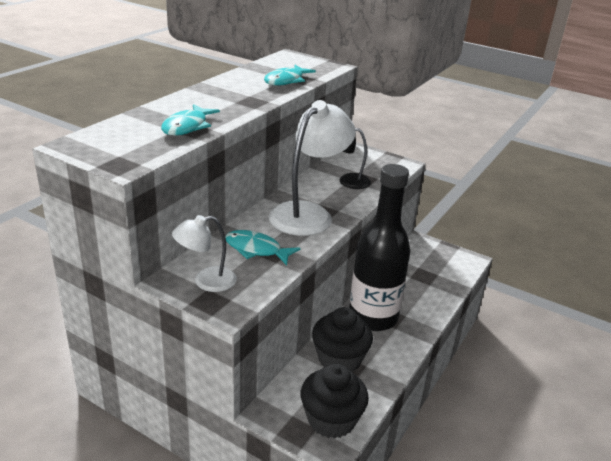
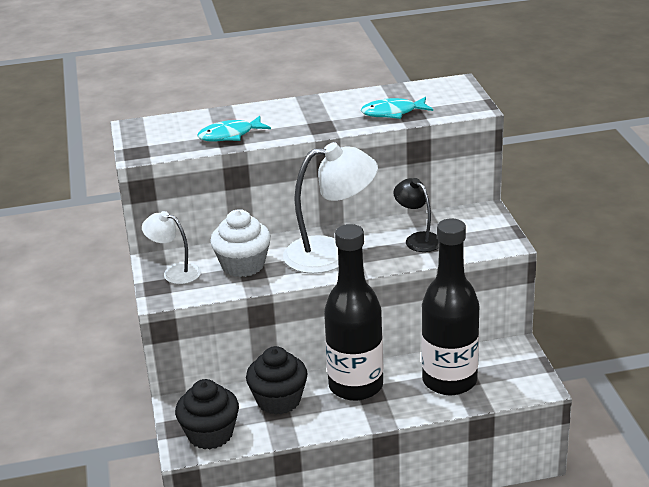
camera: 50 degrees right, 0 degrees up
(256, 249) = (243, 265): turquoise fish -> white cupcake
(420, 282) = (449, 381): none -> black bottle

